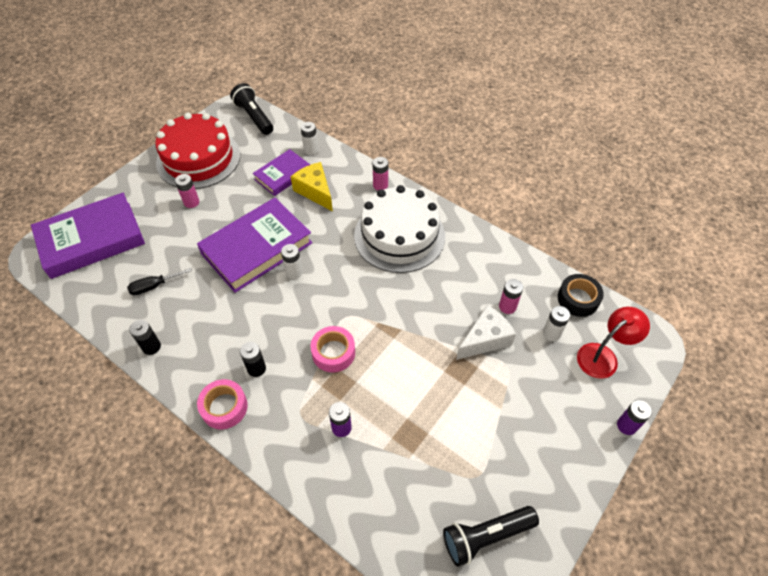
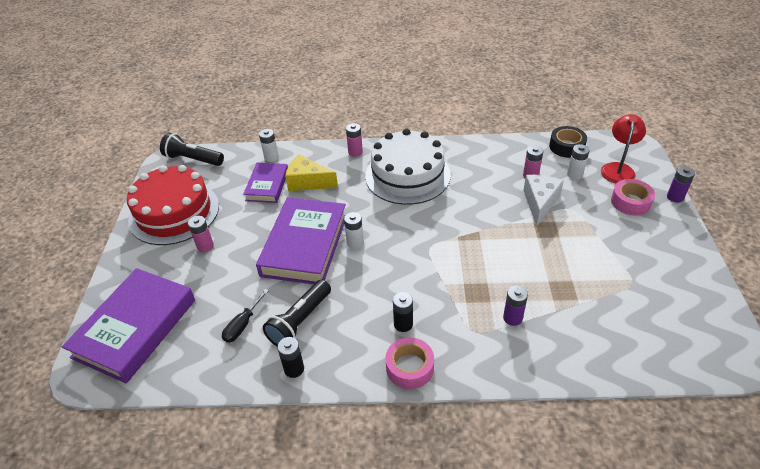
camera: 35 degrees left, 10 degrees down
(333, 353) = (449, 275): pink tape -> pink tape (630, 202)
(485, 536) = (678, 313): black flashlight -> black flashlight (299, 321)

